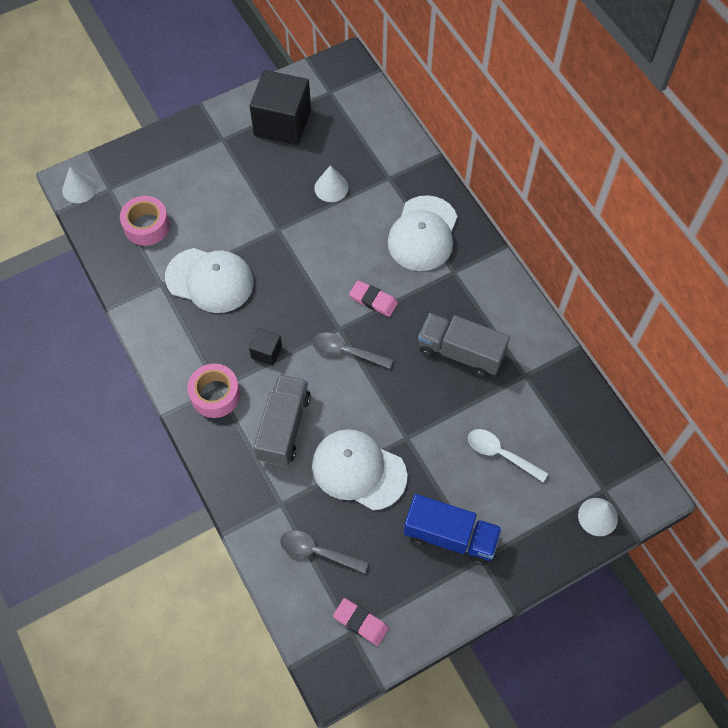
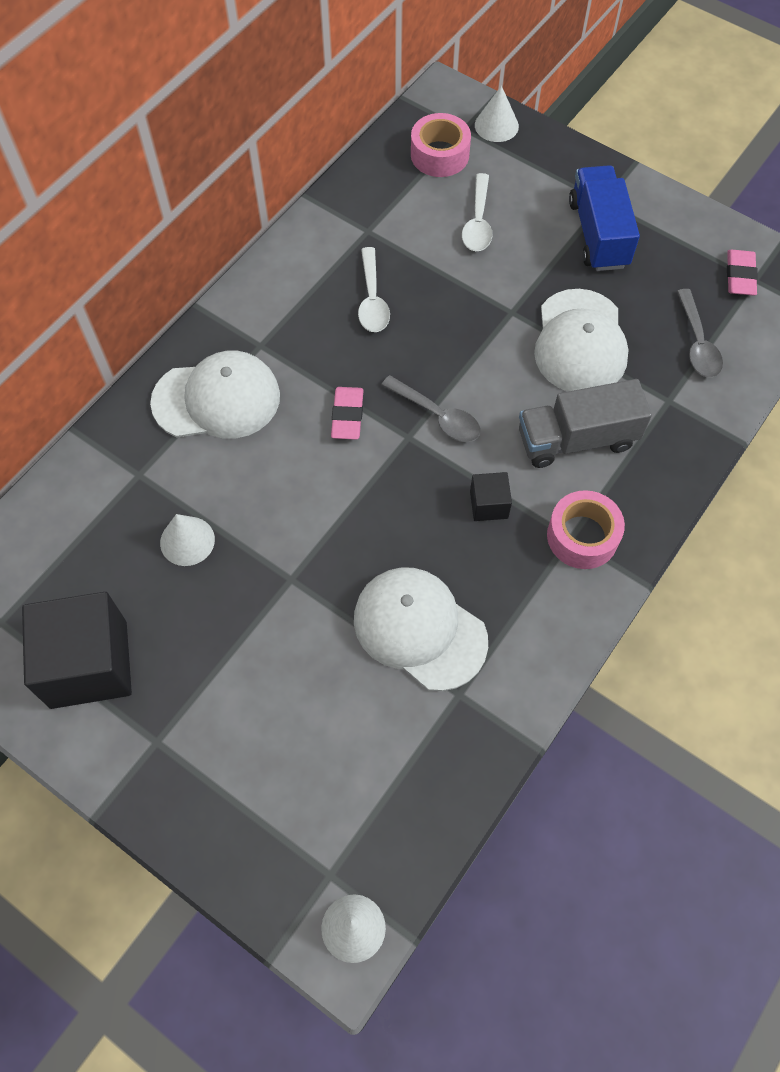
camera: 115 degrees left, 0 degrees up
(146, 226) = (373, 771): pink tape -> pink tape (439, 155)
(210, 280) = (419, 629): white cap -> white cap turned 45 degrees counterclockwise
(346, 352) = (437, 416): grey spoon -> grey spoon turned 45 degrees counterclockwise
(460, 352) = (372, 299): grey truck -> white spoon

